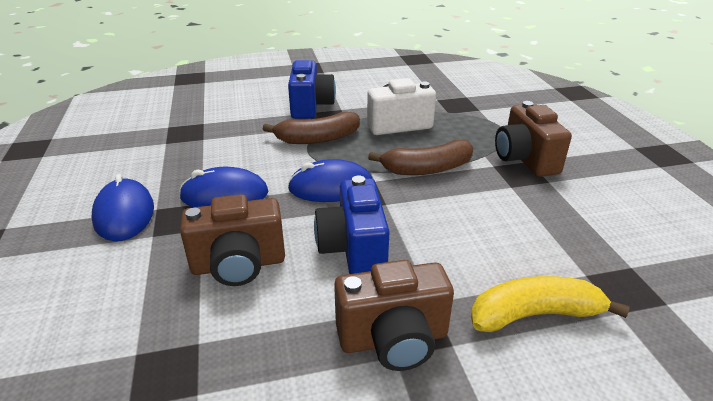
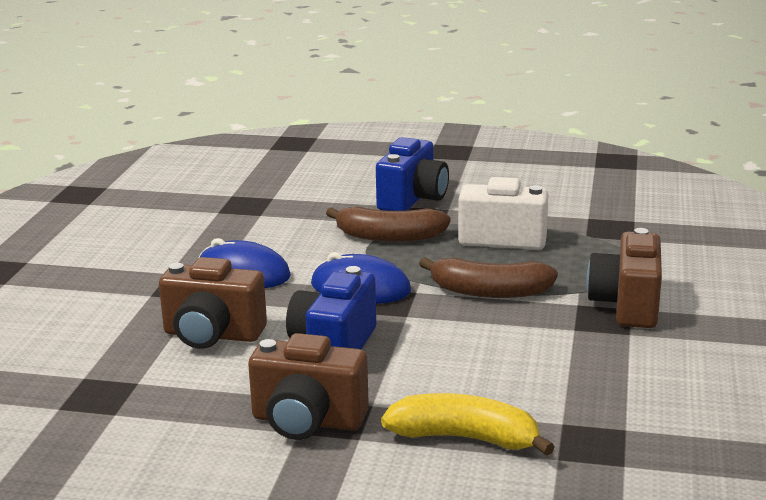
camera: 25 degrees right, 10 degrees down
(124, 214) = (136, 271): blue mouse -> none

